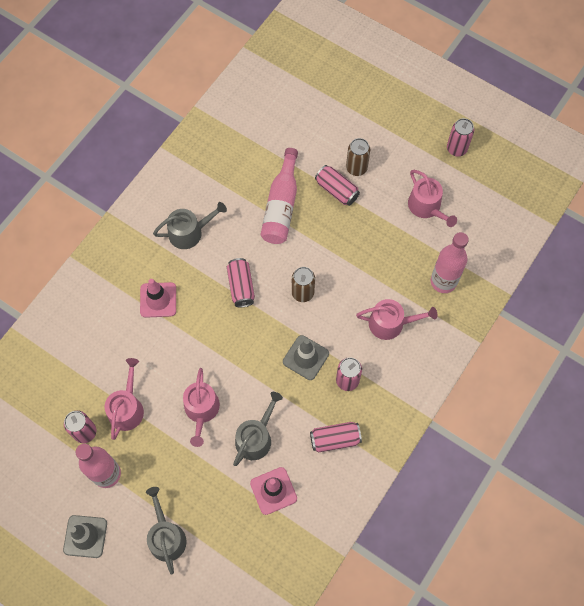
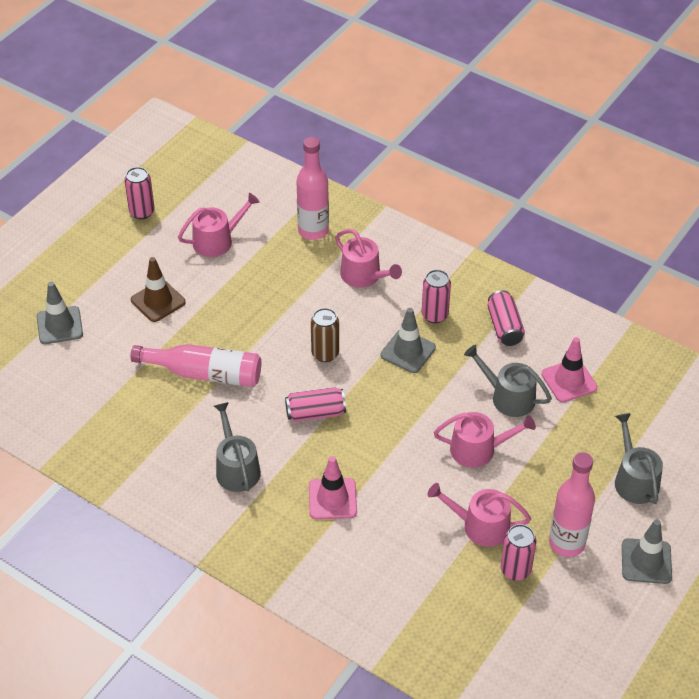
camera: 90 degrees left, 20 degrees down
(166, 536) = (634, 479): grey watering can -> grey watering can turned 90 degrees clockwise
(329, 103) = (59, 325): none -> grey traffic cone
(336, 190) = (187, 320): pink can -> none
(356, 168) = (158, 301): brown can -> brown traffic cone
(391, 323) = (364, 276): pink watering can -> pink watering can turned 135 degrees clockwise

